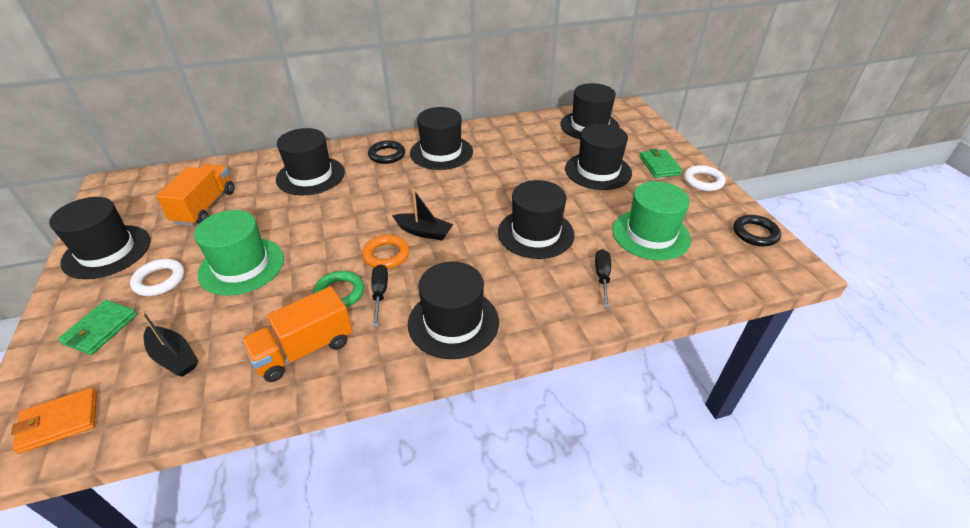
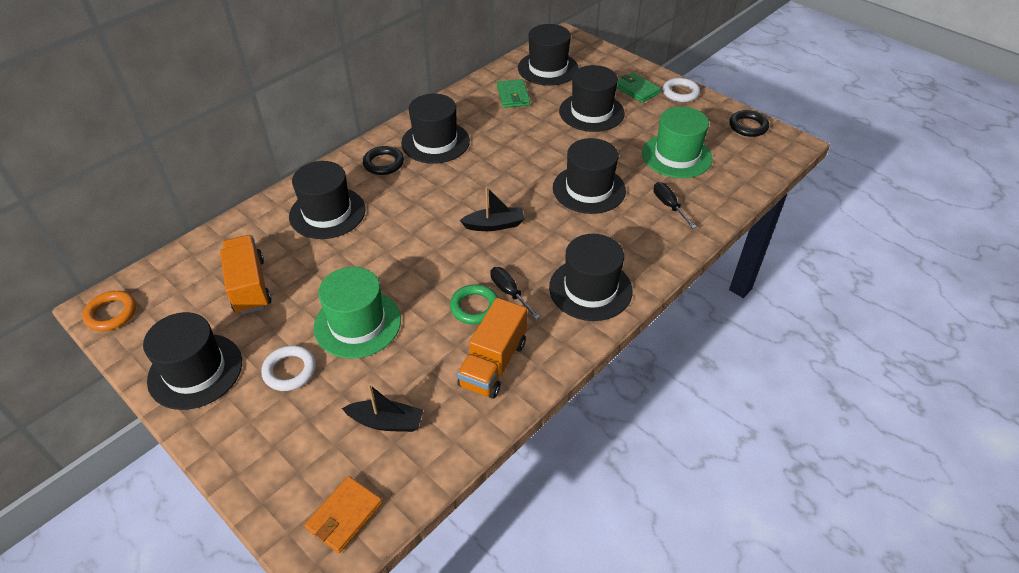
camera: 30 degrees left, 5 degrees up
(100, 329) = (285, 435): green wallet -> green wallet (513, 96)
(386, 255) = (481, 258): orange ring -> orange ring (111, 313)

